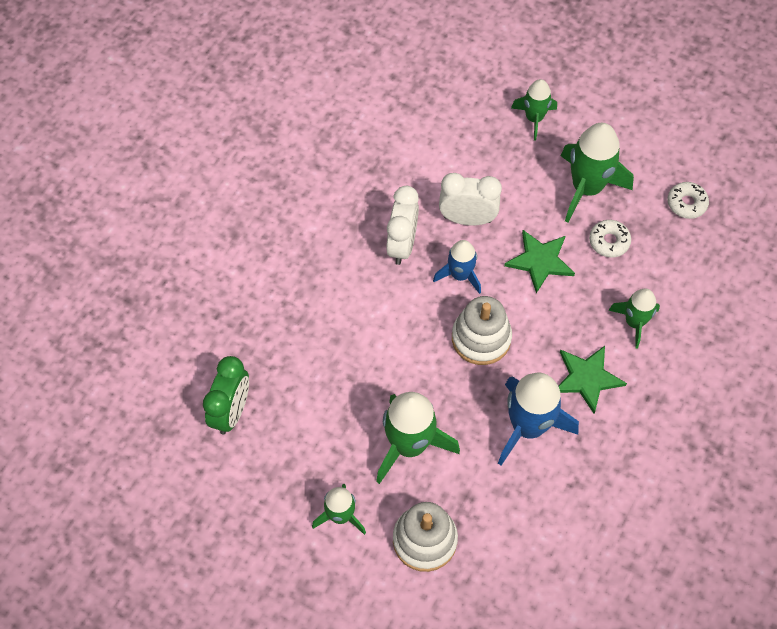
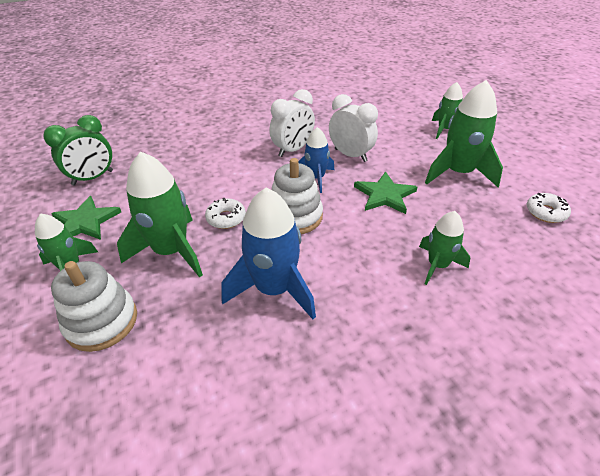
camera: 35 degrees right, 20 degrees down
(587, 378) = (359, 282): green star -> green star (85, 222)
(609, 241) = (454, 207): white donut -> white donut (226, 218)

